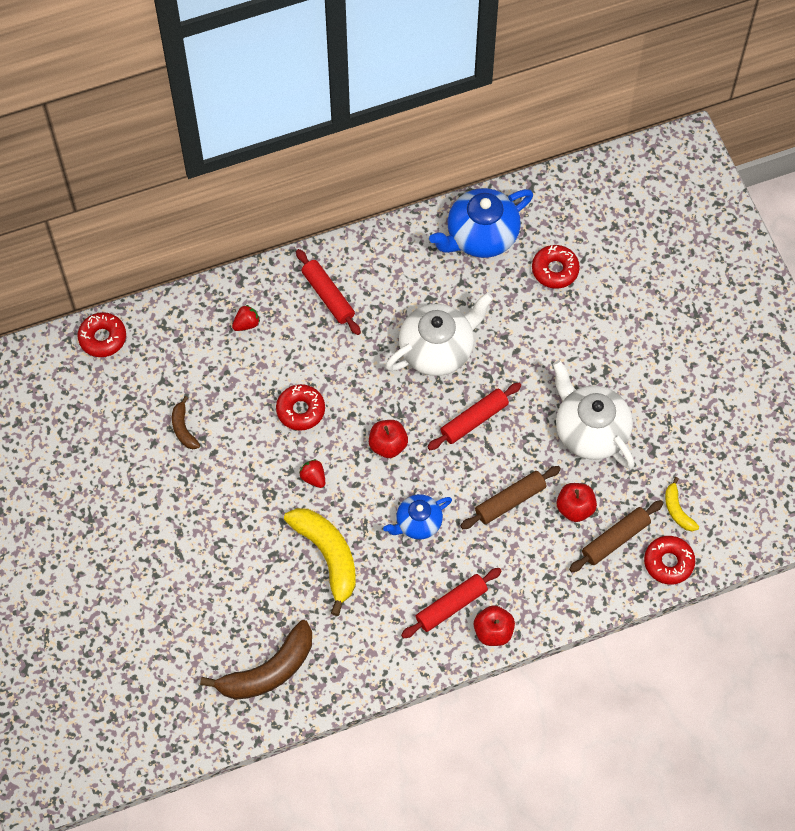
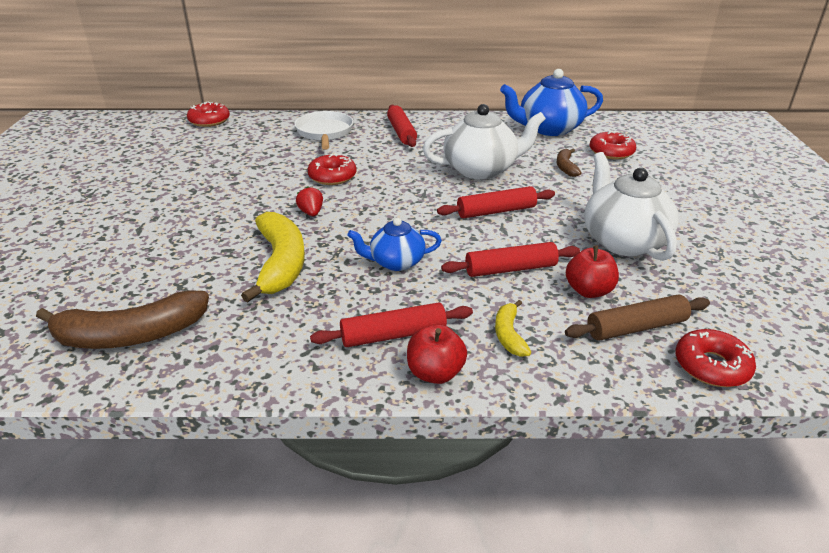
camera: 20 degrees right, 30 degrees down
(183, 428) = (223, 167): brown banana -> brown banana (566, 167)
(246, 324) = (324, 133): red strawberry -> white pan
(388, 445) = (399, 209): red apple -> none
(510, 501) = (510, 269): brown rolling pin -> red rolling pin
(677, 510) = (728, 321): yellow banana -> yellow banana (509, 335)

